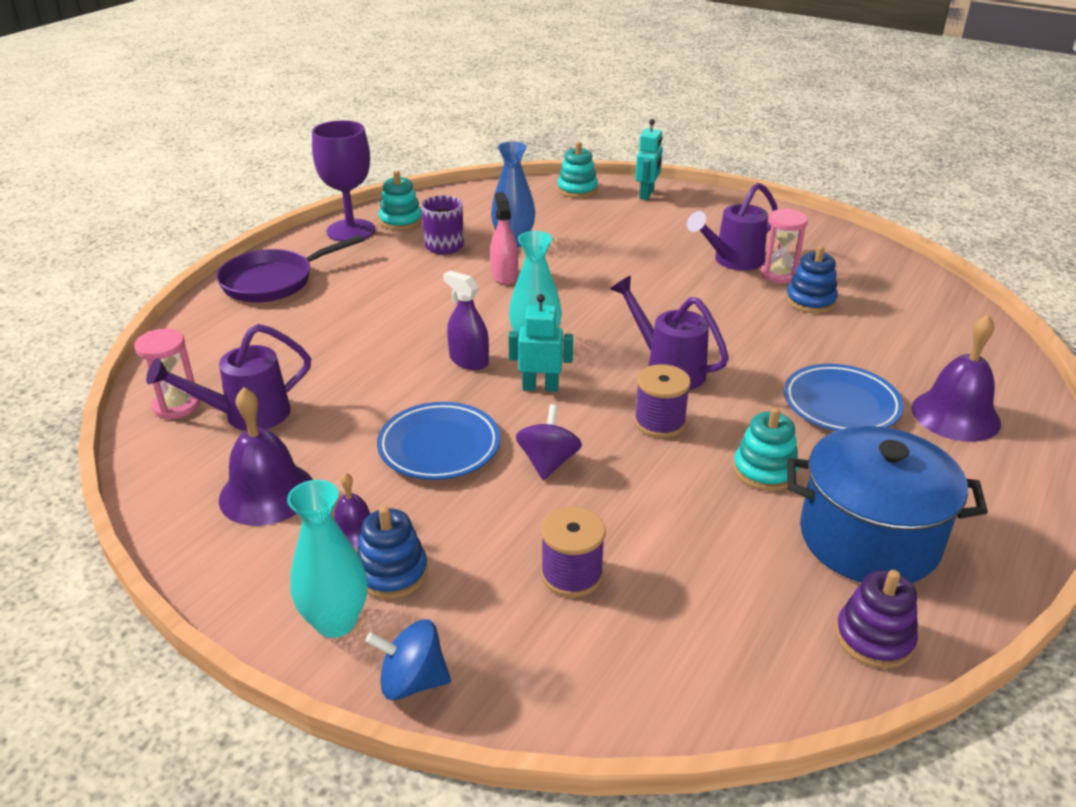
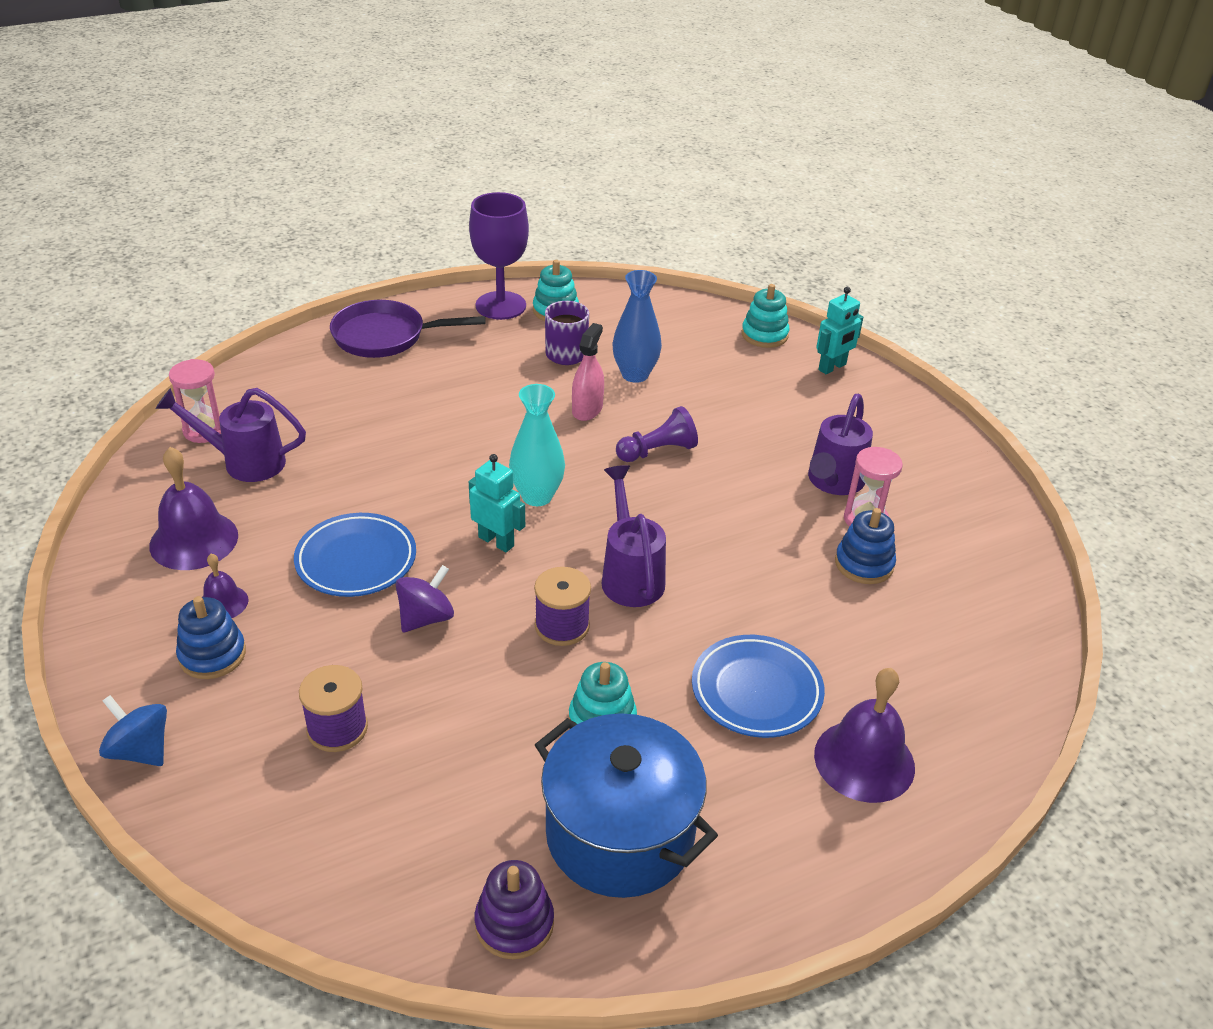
camera: 30 degrees right, 5 degrees up
(336, 621) = (138, 674): turquoise vase -> none
(469, 360) = (464, 487): purple spray bottle -> none
(590, 284) = (657, 451): none -> purple pawn
(732, 261) = (832, 483): purple watering can -> purple watering can turned 60 degrees counterclockwise

